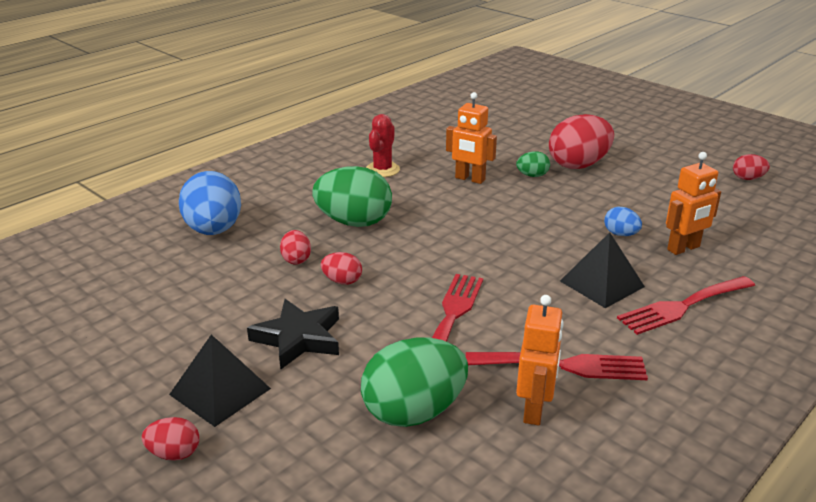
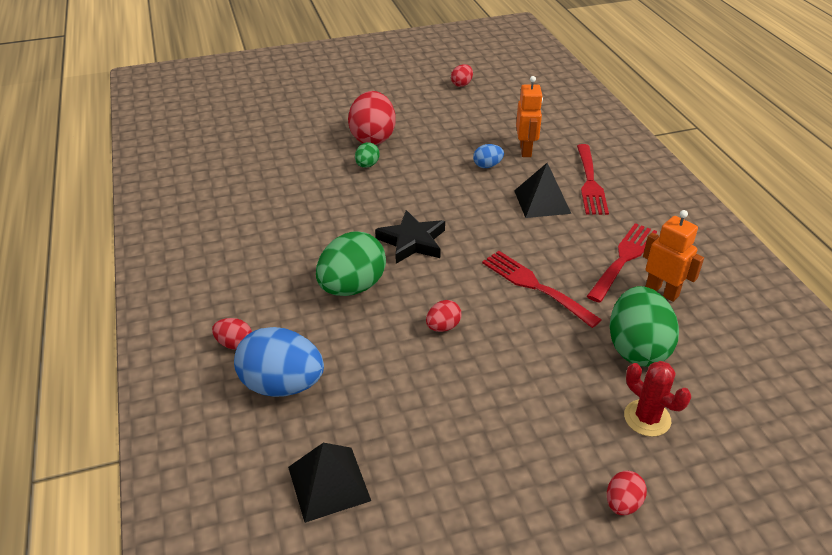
camera: 60 degrees left, 10 degrees up
(220, 391) = (555, 452): black pyramid -> black pyramid (328, 483)
(296, 259) = (386, 343): red egg -> red egg (234, 344)
(298, 338) = (509, 380): black star -> black star (412, 241)
(382, 170) = (273, 237): red cactus -> red cactus (647, 418)
(470, 179) = (341, 197): orange robot -> none

